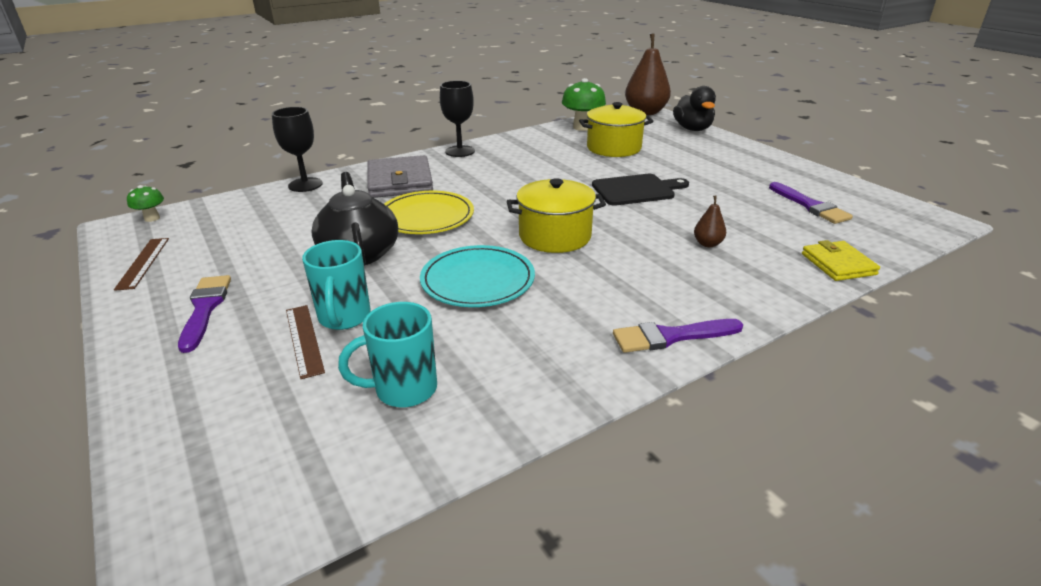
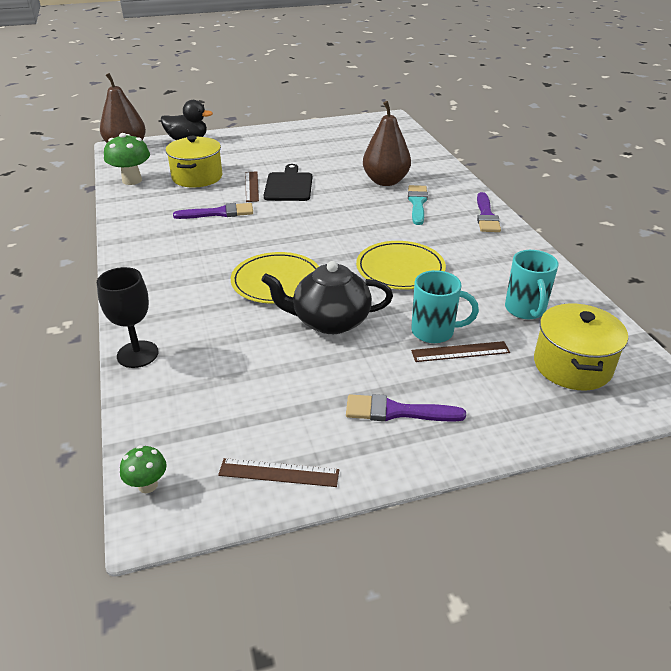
camera: 75 degrees left, 5 degrees up
(399, 181) = (181, 290): grey wallet -> none
(460, 151) = (130, 249): black goblet -> none
(477, 280) = (400, 269): turquoise plate -> yellow plate
(555, 236) = (347, 229): yellow pot -> yellow pot (572, 365)
(617, 173) = (251, 186): none -> brown ruler
(662, 274) = (417, 203): none -> turquoise brush
(707, 244) = (385, 181): brown pear -> brown pear, size x2.24
(810, 206) = (352, 141): purple brush -> purple brush (219, 213)
(838, 264) = (426, 154): yellow wallet -> none

